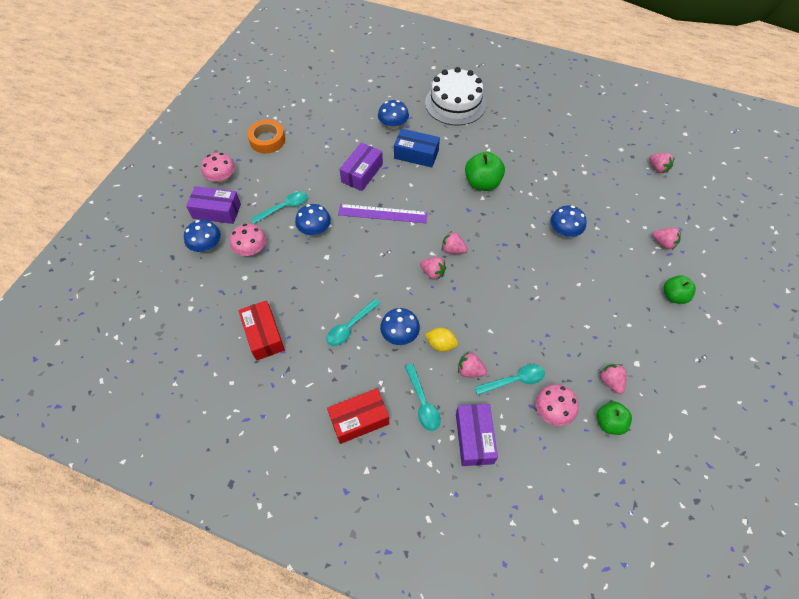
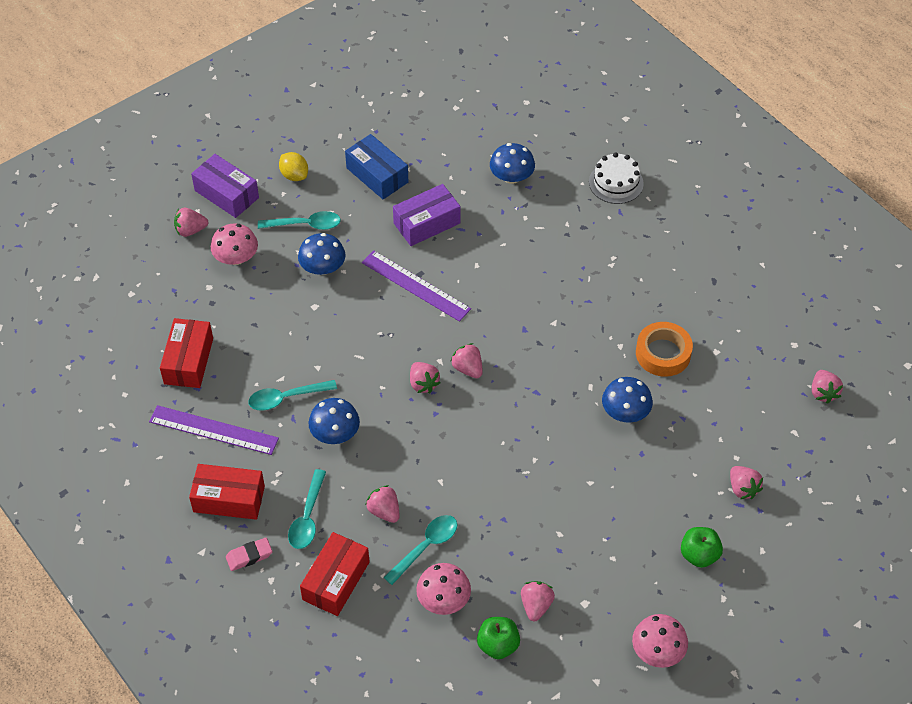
camera: 30 degrees right, 5 degrees down
(206, 245) = (190, 230): blue mushroom -> pink strawberry
(222, 178) = (257, 155): pink mushroom -> pink mushroom (657, 651)
(267, 140) = (341, 129): orange tape -> orange tape (663, 353)
(314, 375) = (213, 430): none -> purple ruler
(402, 454) = (249, 556): none -> pink eraser
(416, 154) = (512, 229): blue box -> blue box (377, 175)
(441, 344) = (372, 467): yellow lemon -> yellow lemon (294, 175)
(455, 103) = (616, 183): white cake -> white cake, size x0.59
(474, 438) = (336, 581): purple box -> red box
(482, 183) = (568, 304): green apple -> none
(514, 380) = (426, 547): turquoise spoon -> turquoise spoon turned 60 degrees counterclockwise

